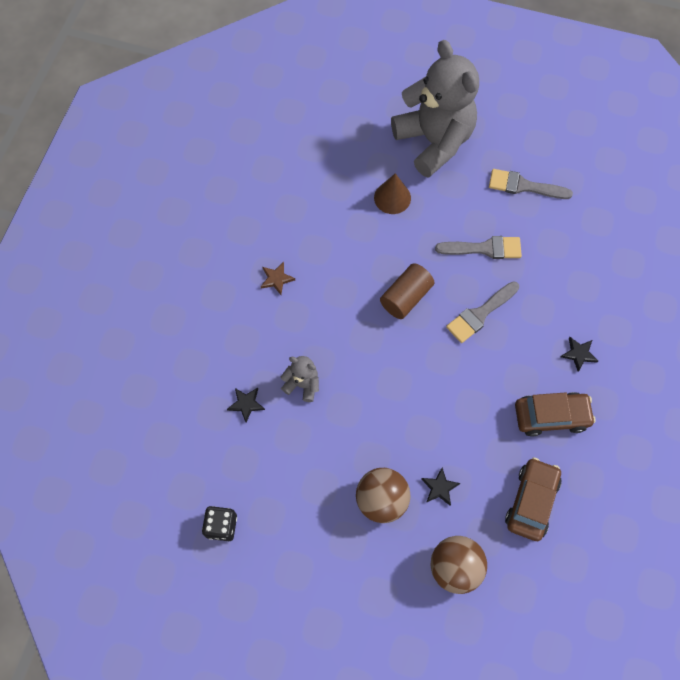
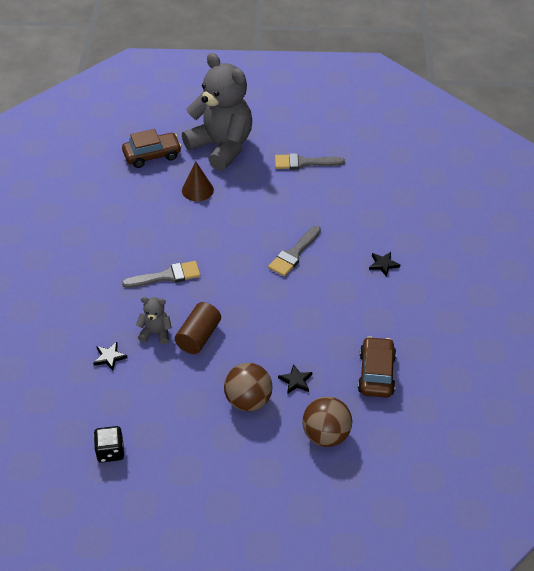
camera: 15 degrees left, 20 degrees down
(276, 279) = (113, 264): brown star -> none
(406, 297) = (228, 255): brown cylinder -> brown cylinder (198, 336)
(484, 248) = (284, 209): grey brush -> grey brush (167, 276)
(551, 416) = (374, 311): brown car -> brown car (152, 155)

